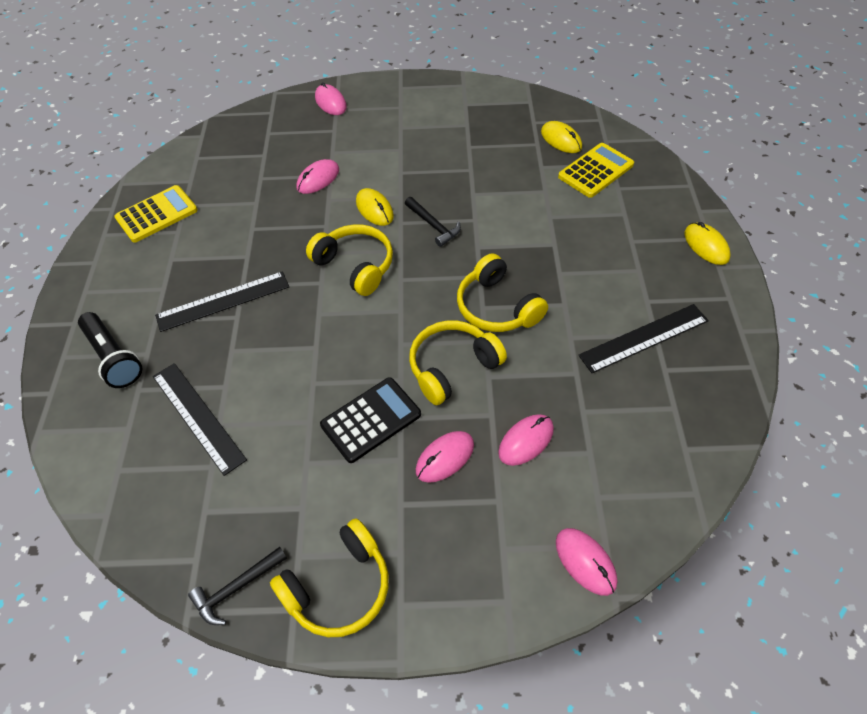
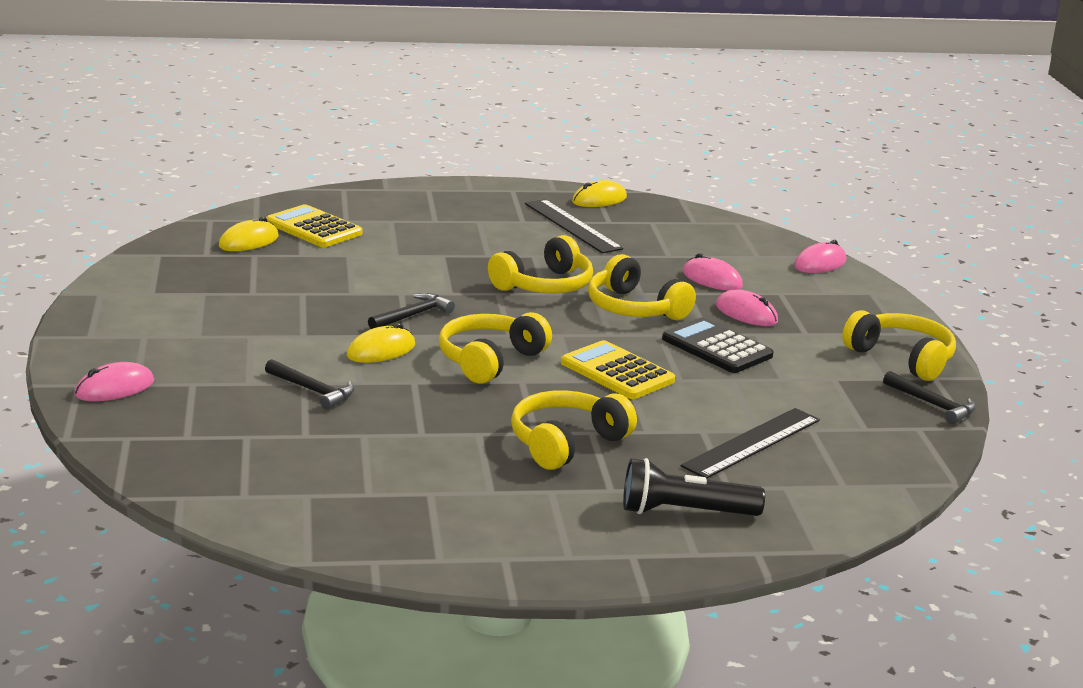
camera: 100 degrees left, 30 degrees down
(113, 358) = (684, 512): black flashlight -> black flashlight turned 135 degrees counterclockwise
(157, 214) = (391, 515): yellow calculator -> yellow calculator (617, 372)
(223, 301) = (566, 443): black ruler -> yellow headphones
(318, 179) = (313, 390): pink mouse -> black hammer
(706, 246) = (440, 191): yellow mouse -> yellow mouse (599, 200)

